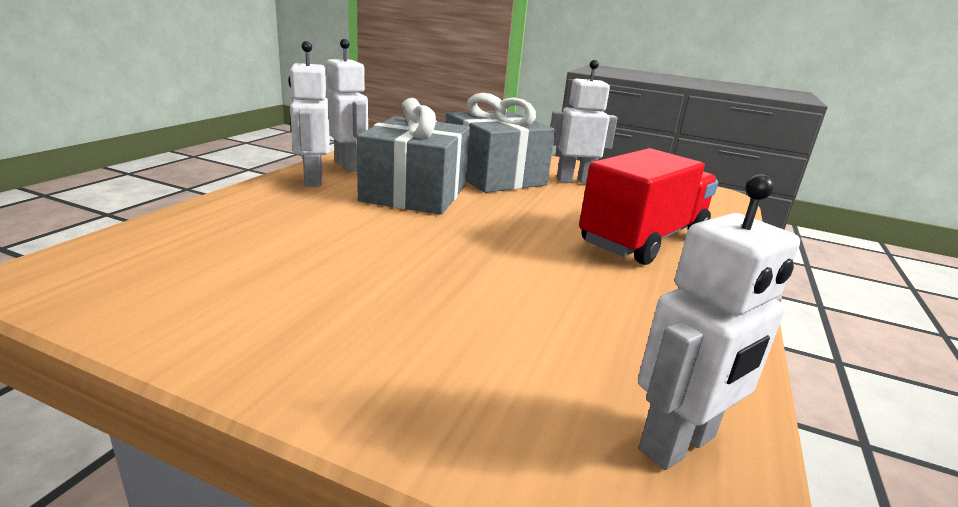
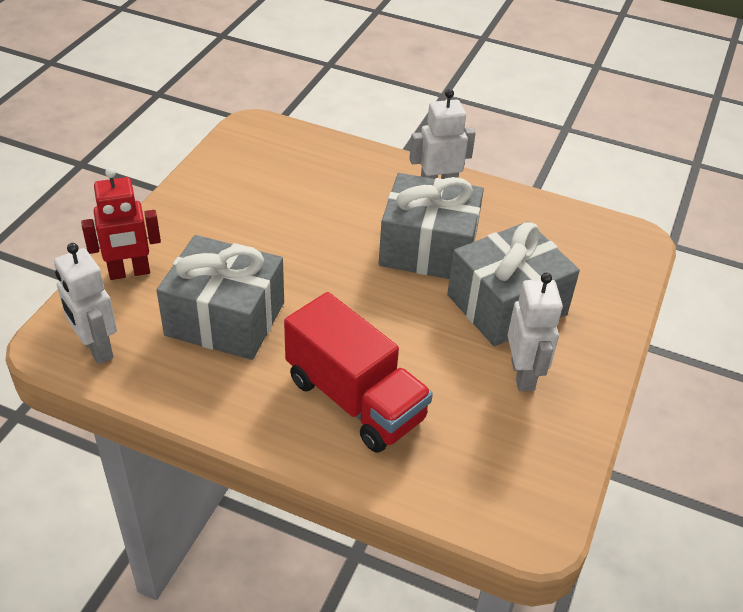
camera: 90 degrees right, 20 degrees up
(348, 166) = (487, 203): white robot -> none
(457, 412) = (129, 272): none -> red robot
(554, 308) = (225, 319): none -> grey gift

